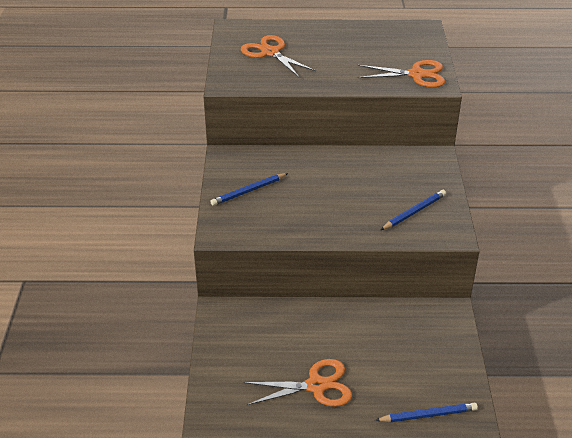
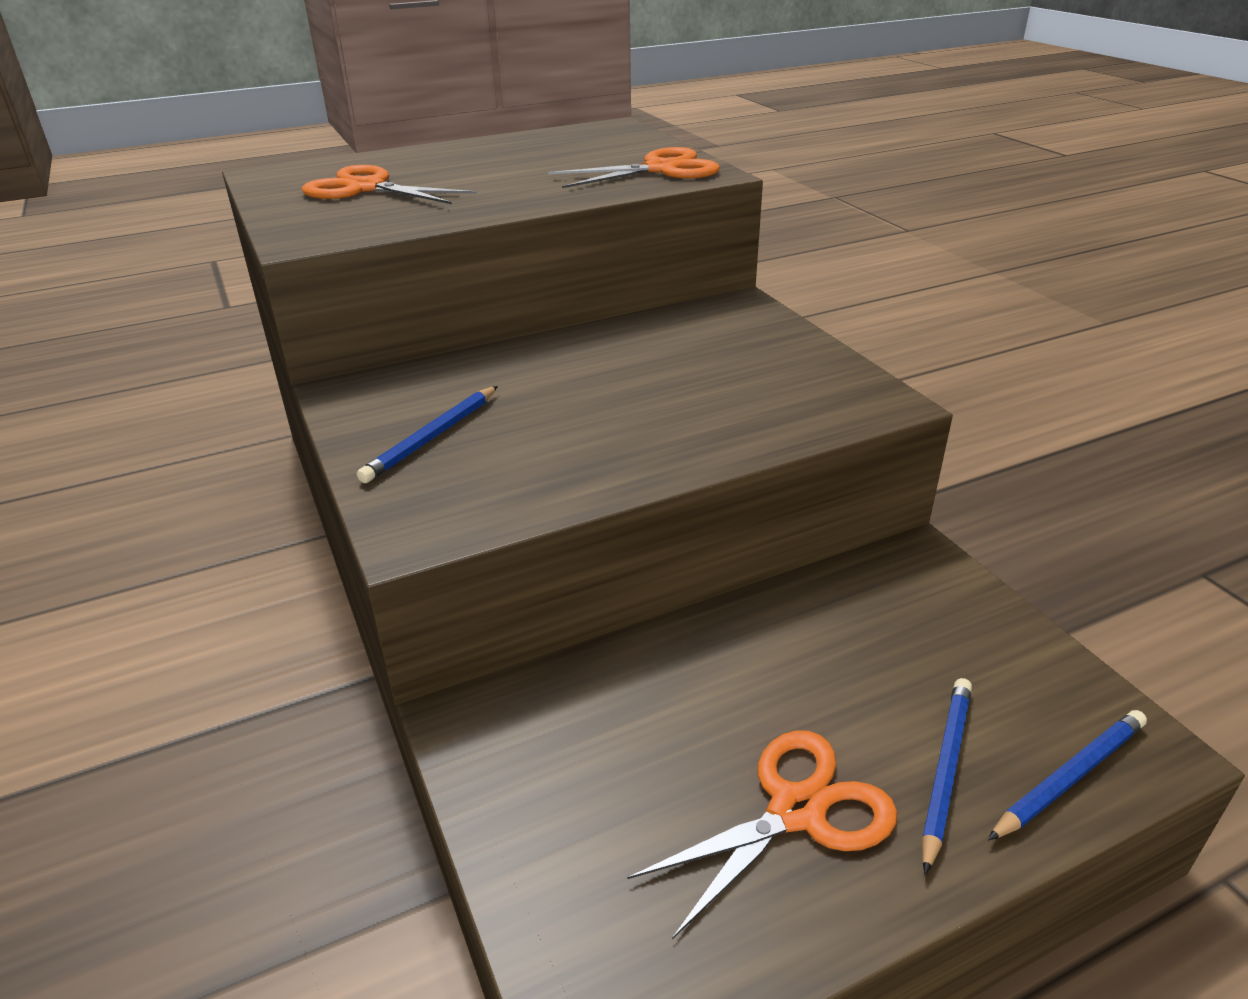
camera: 25 degrees left, 5 degrees down
(414, 212) = (783, 387): blue pencil -> blue pencil (945, 770)

